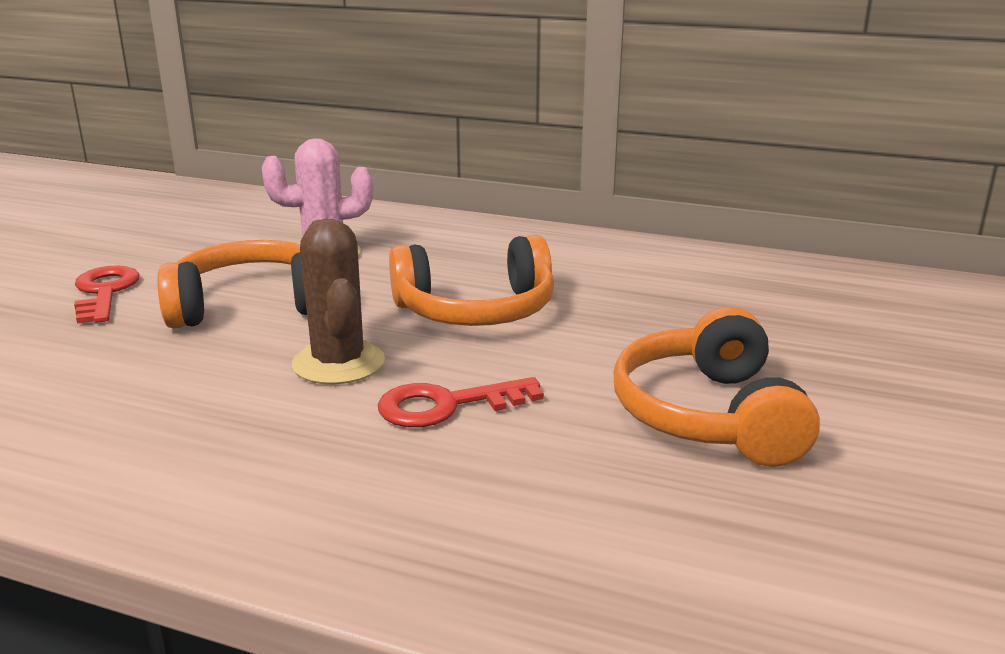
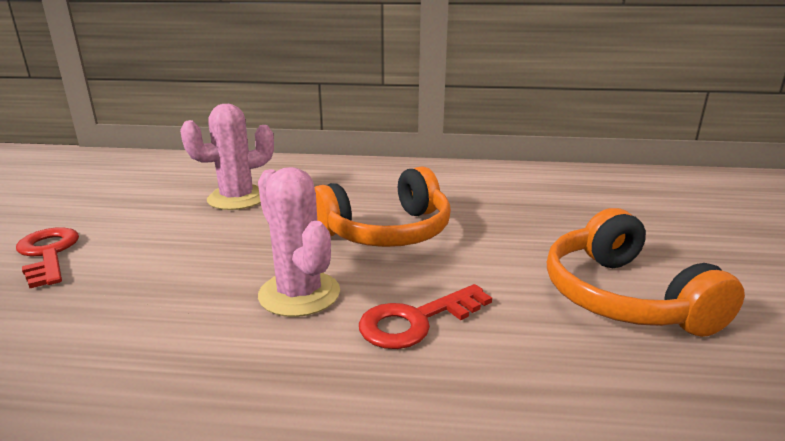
camera: 15 degrees left, 0 degrees up
(251, 306) = (194, 250): orange headphones -> none
(338, 363) = (299, 294): brown cactus -> pink cactus

